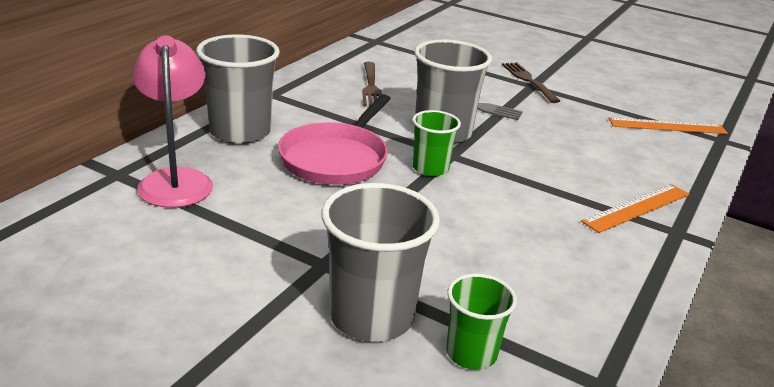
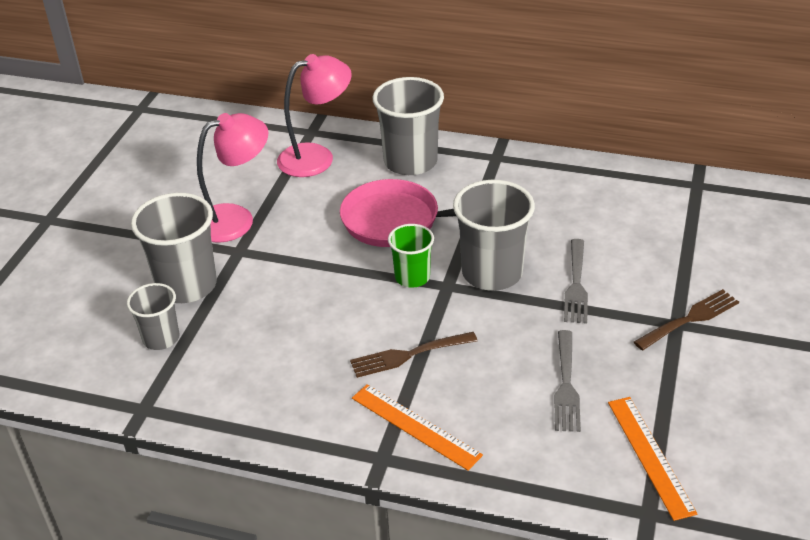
camera: 80 degrees right, 10 degrees up
(255, 256) = (236, 219): none -> pink lamp
(371, 86) = (564, 208): brown fork -> brown fork (408, 355)
(471, 353) = (161, 338): green cup -> grey cup
(592, 136) = (566, 385): none -> grey fork

